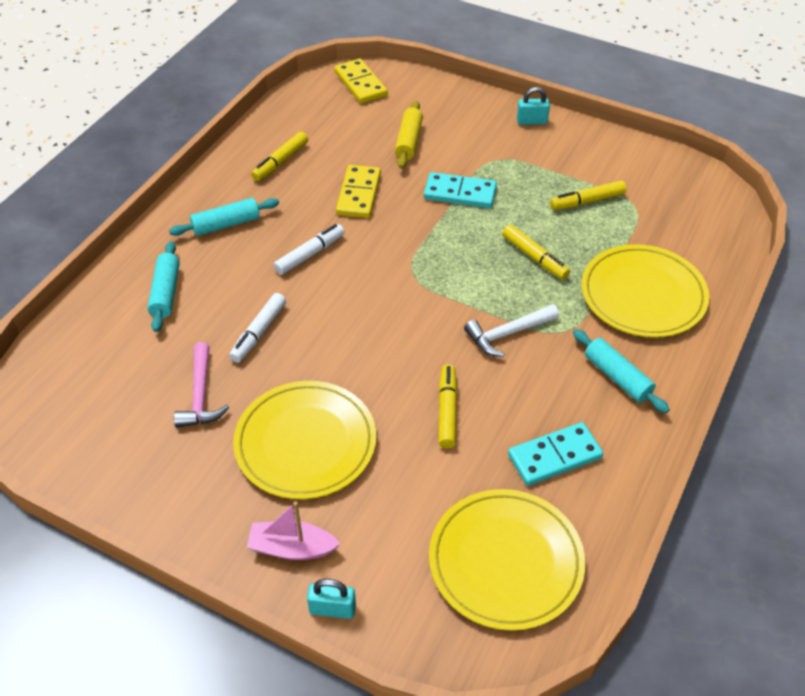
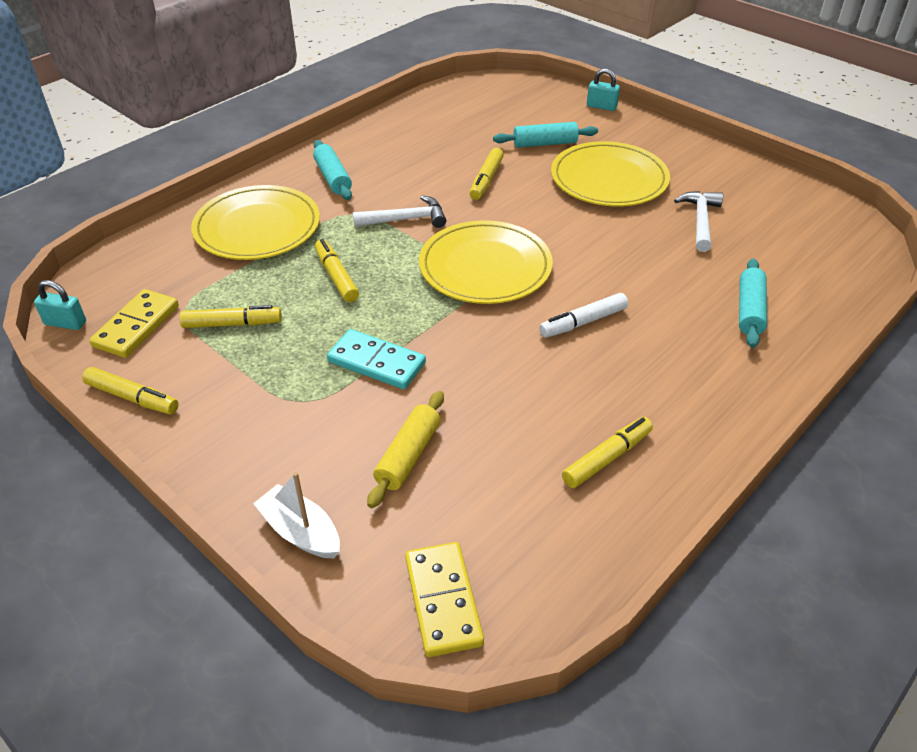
camera: 165 degrees left, 5 degrees down
(200, 395) = (700, 221): pink hammer -> white hammer
(226, 224) = (685, 376): turquoise rolling pin -> turquoise rolling pin (545, 143)
(259, 333) = (645, 258): white marker -> none
(292, 548) = (625, 132): pink boat -> none
(359, 194) = (506, 385): yellow domino -> yellow domino (136, 326)
(451, 97) = (301, 532): none -> white boat
(506, 561) = (481, 108): yellow plate -> yellow plate (485, 267)
(532, 121) = (210, 454): turquoise padlock -> turquoise padlock (65, 323)
(554, 456) = (417, 145): turquoise domino -> none
(610, 141) = (132, 398): none -> yellow marker

